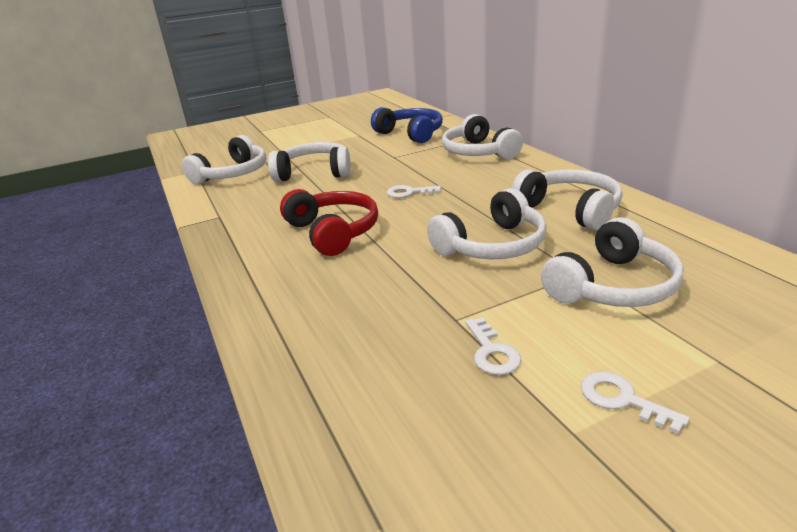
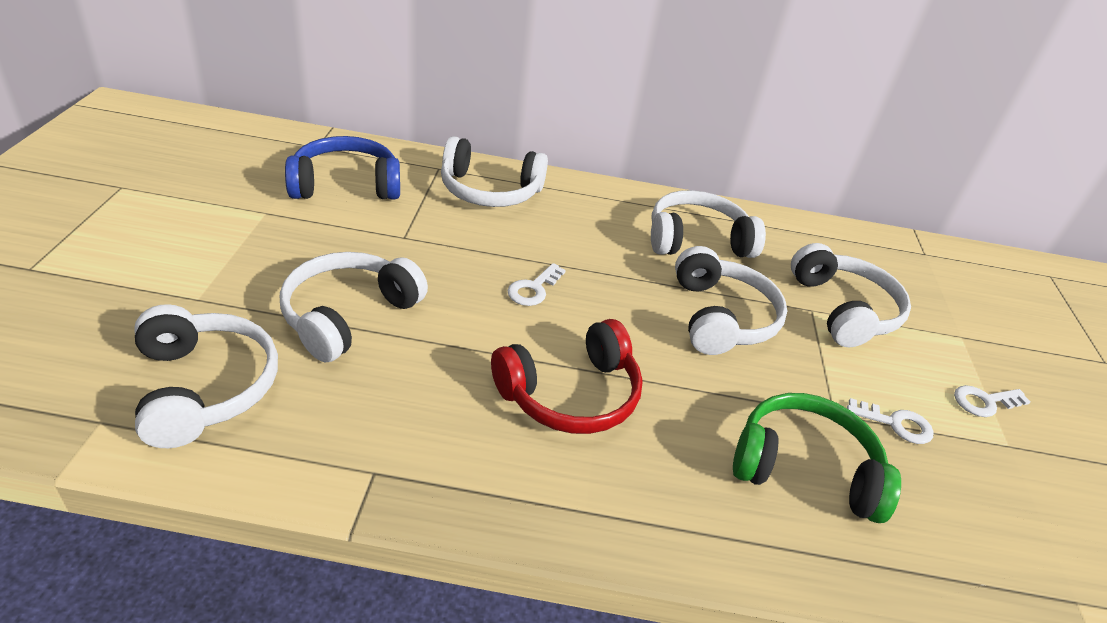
camera: 65 degrees left, 10 degrees up
(333, 232) = (570, 394): red headphones -> red headphones turned 150 degrees clockwise
(372, 324) = (805, 468): none -> green headphones

